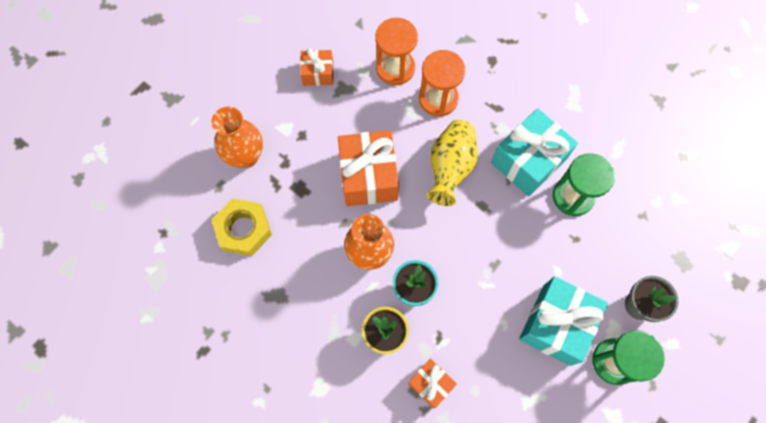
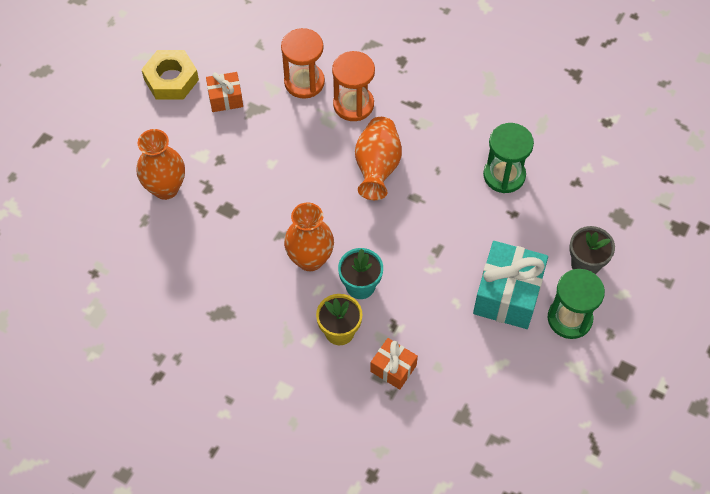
camera: 10 degrees left, 10 degrees down
(243, 229) = (177, 257): yellow nut -> yellow nut (171, 79)
(368, 176) = (296, 188): orange gift -> none
(450, 168) = (377, 167): yellow vase -> orange vase
(528, 161) = (454, 149): turquoise gift -> none

